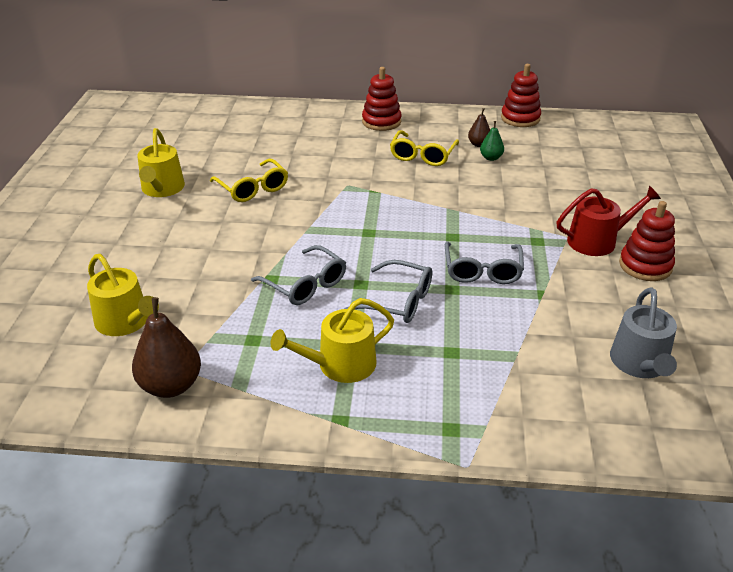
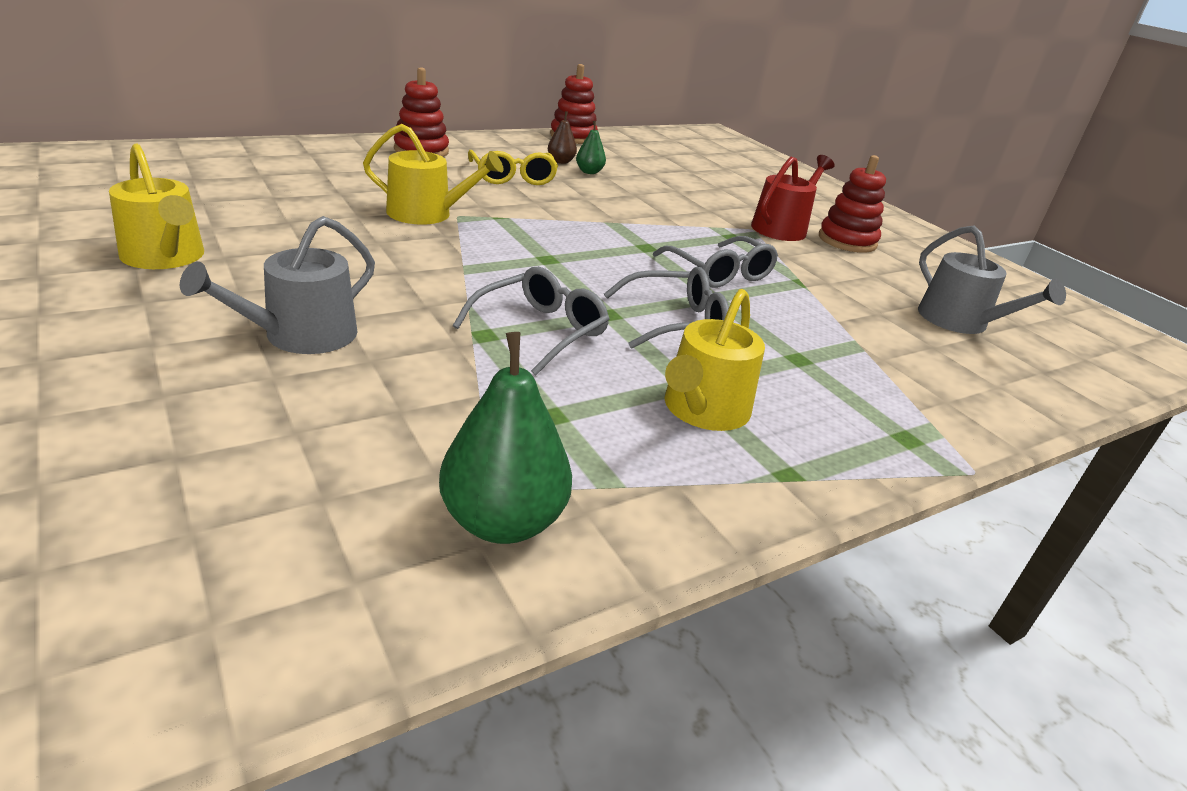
camera: 40 degrees left, 5 degrees down
(126, 322) = (307, 453): yellow watering can -> yellow watering can (427, 214)
(171, 386) = (503, 521): brown pear -> green pear
(180, 255) = (300, 336): none -> grey watering can
(253, 188) = (326, 236): yellow glasses -> none
(305, 285) = (541, 330): grey glasses -> grey glasses turned 60 degrees counterclockwise

